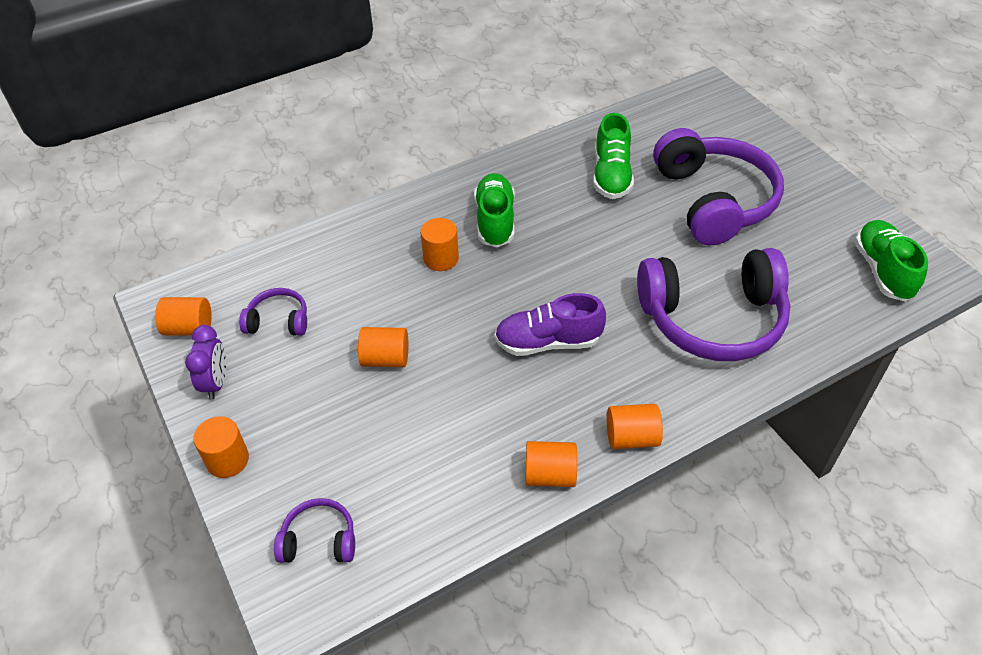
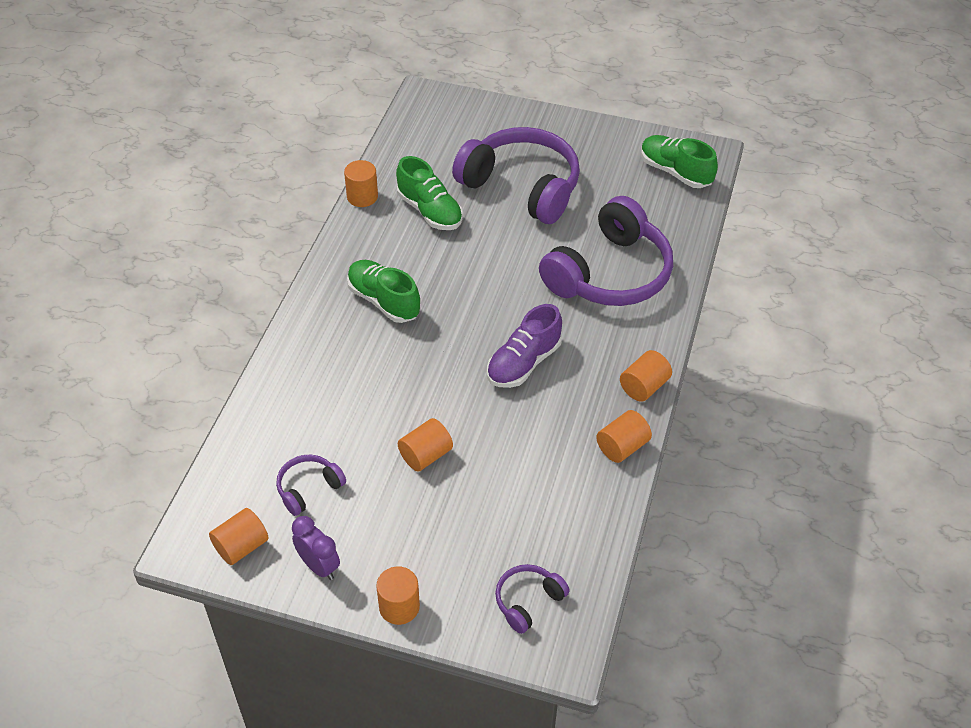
camera: 45 degrees left, 0 degrees up
(441, 258) = (377, 356): orange cylinder -> orange cylinder (362, 197)

